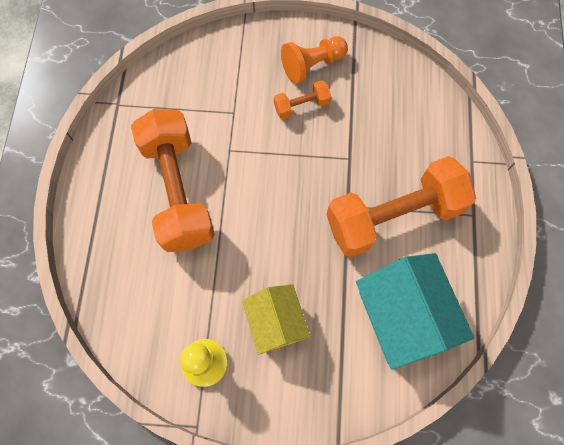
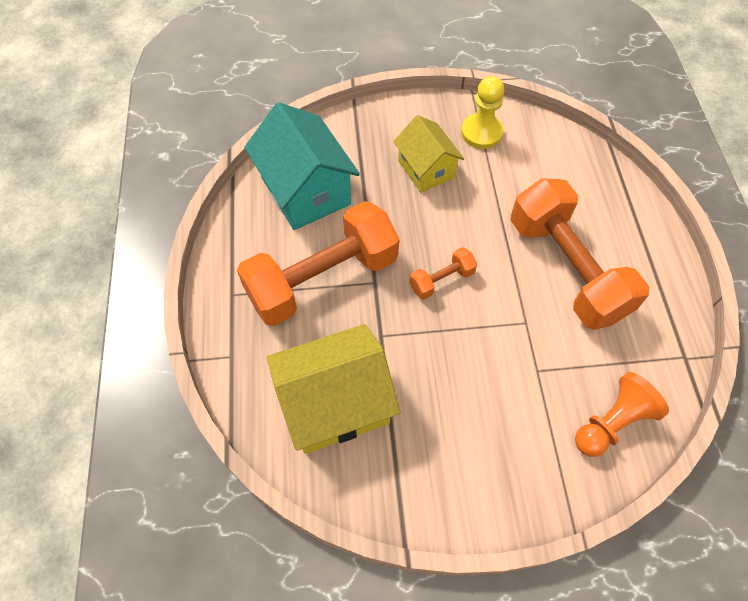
camera: 170 degrees right, 10 degrees down
(301, 106) = (454, 394): orange dumbbell -> orange dumbbell (441, 280)
(312, 65) = (453, 458): orange pawn -> orange pawn (612, 423)
(392, 113) = (335, 404): none -> yellow house

